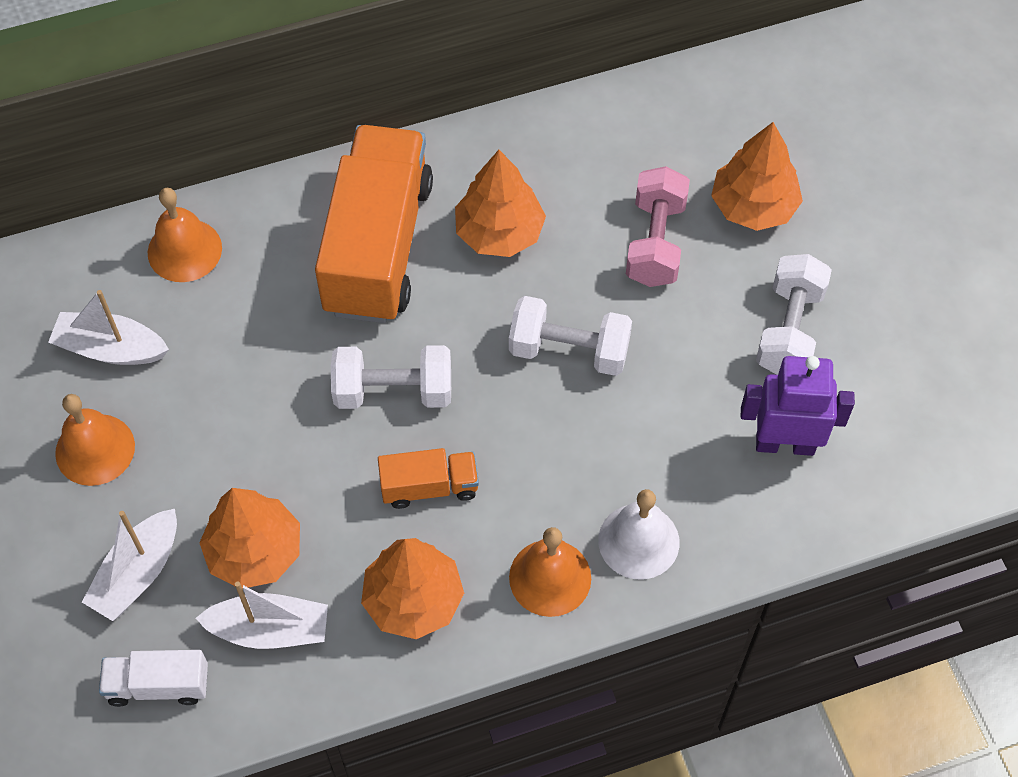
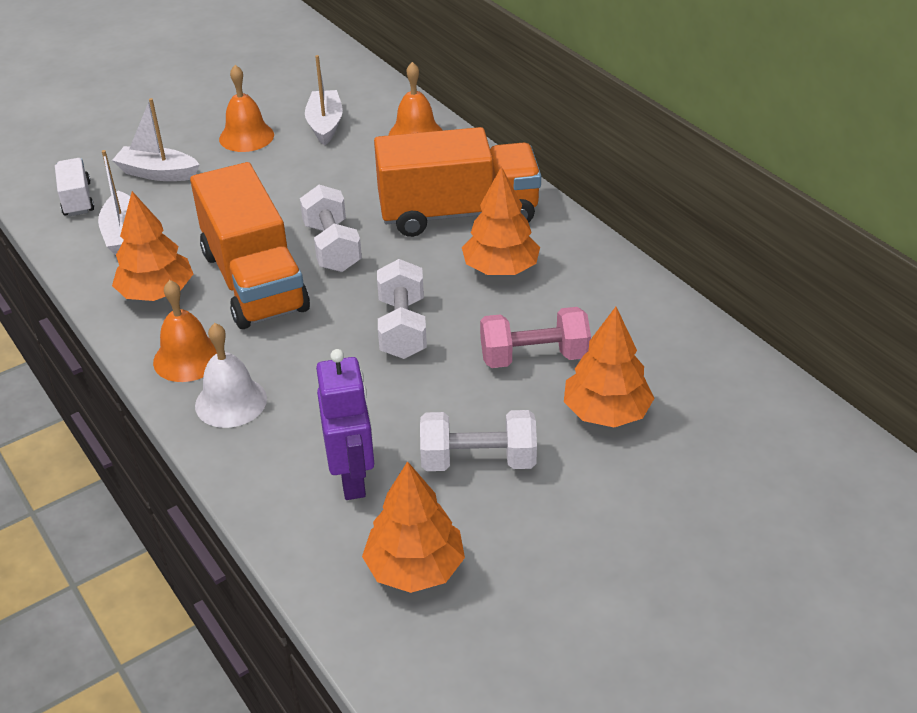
camera: 75 degrees right, 20 degrees down
(254, 551) = (183, 215): orange tree -> orange tree (415, 568)
(429, 487) = (254, 281): orange truck -> orange truck, size x2.17

